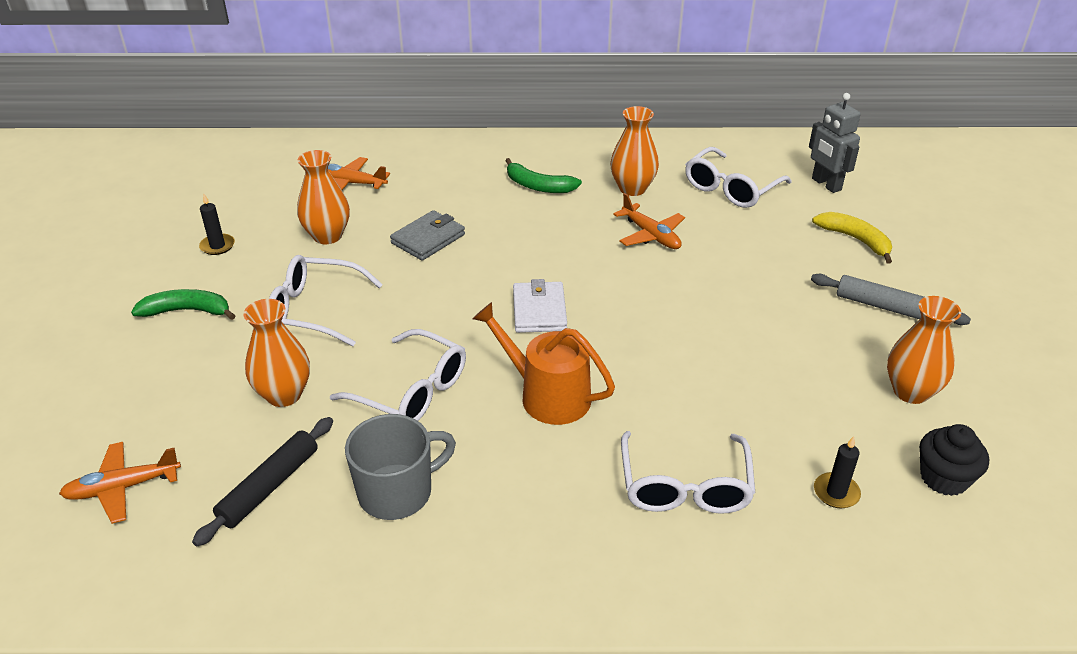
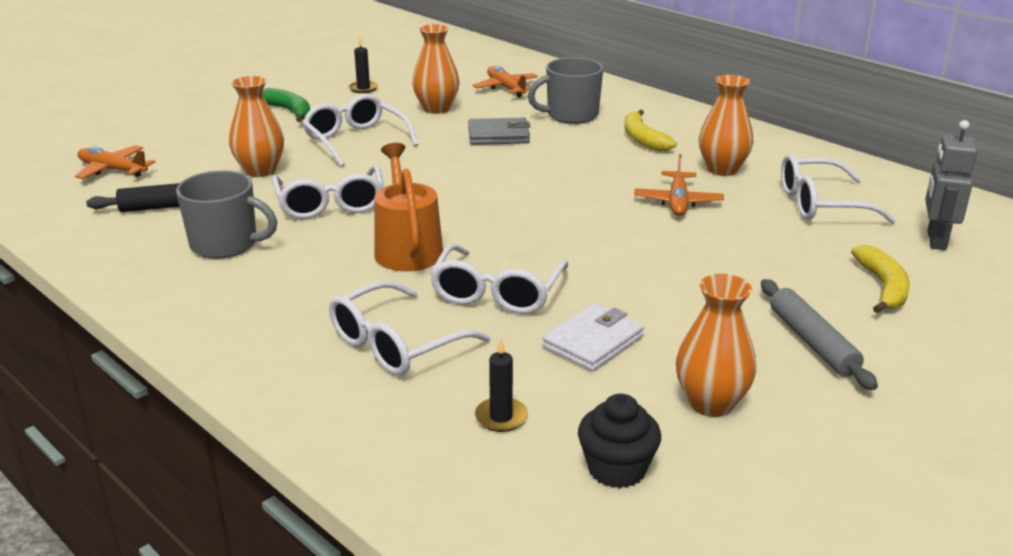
camera: 45 degrees right, 10 degrees down
(449, 188) = (571, 115): none -> grey mug
(538, 186) = (642, 139): green banana -> yellow banana
(539, 311) = (496, 204): white wallet -> white wallet (593, 342)
(671, 392) = (497, 292): none -> white glasses

